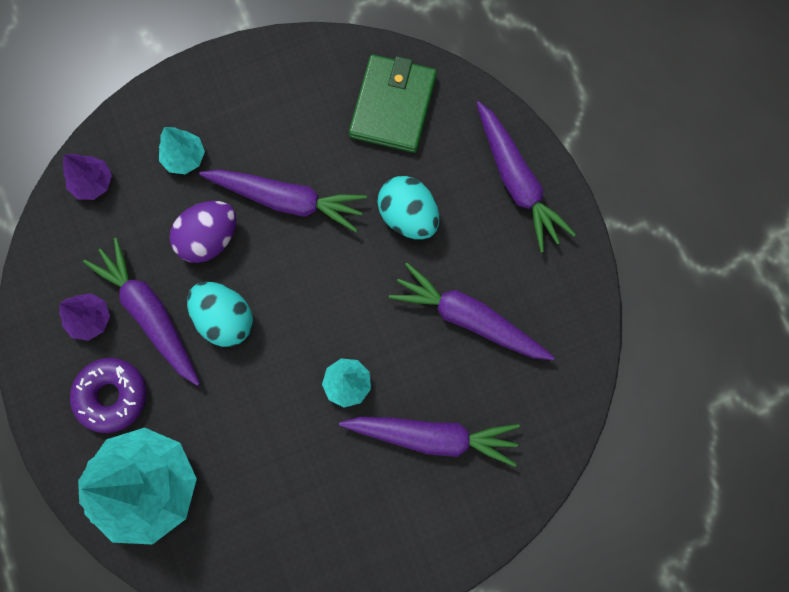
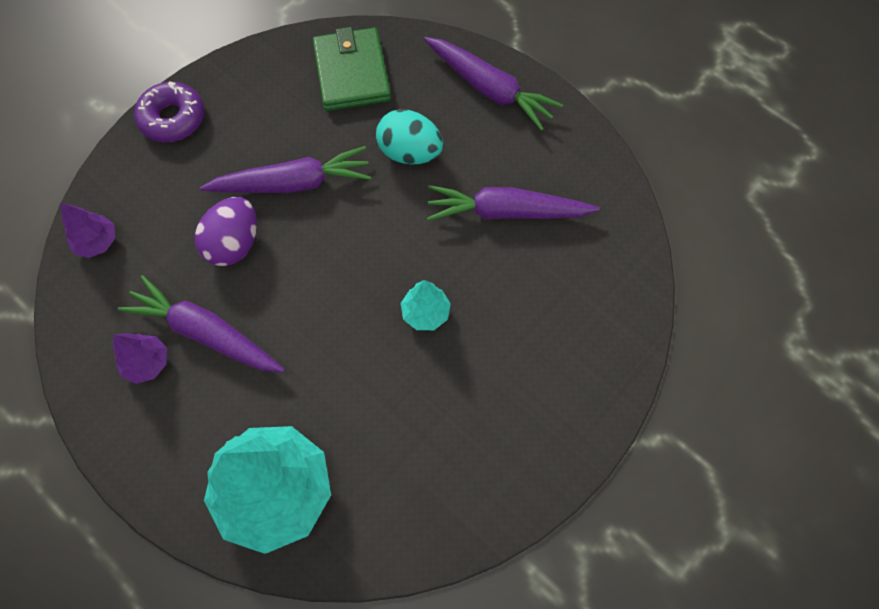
camera: 25 degrees left, 10 degrees down
(112, 396) = (200, 424): purple donut -> purple donut (173, 118)
(184, 157) = (178, 186): turquoise tree -> none
(225, 319) = (281, 306): turquoise egg -> none
(433, 436) = (527, 324): purple carrot -> none

